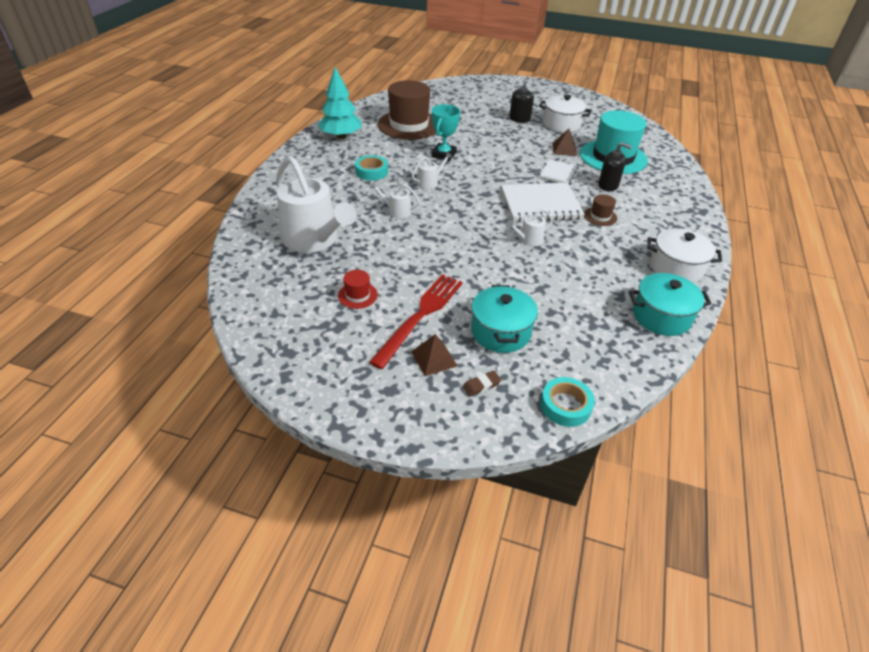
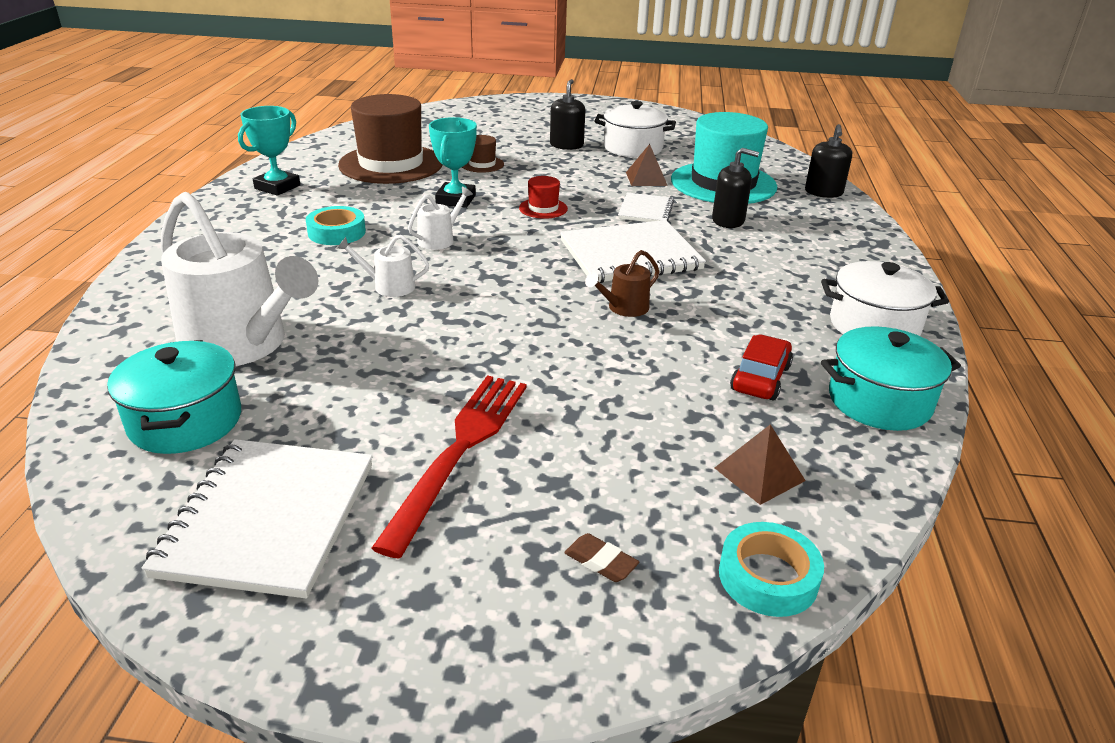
camera: 10 degrees left, 10 degrees down
(321, 340) = (268, 519): none -> white notebook
(341, 136) = (277, 187): turquoise tree -> turquoise trophy
(357, 295) = (334, 429): red hat -> red hat (543, 208)
(434, 358) = (499, 524): brown pyramid -> brown pyramid (759, 474)
(481, 385) = (601, 562): brown eraser -> brown eraser turned 75 degrees clockwise
(500, 332) = (614, 460): turquoise pot -> turquoise pot (185, 421)
(528, 240) = (624, 308): white watering can -> brown watering can
(596, 294) = (760, 378): none -> red car
(600, 216) = (730, 263): brown hat -> brown hat (482, 164)
(677, 170) = (823, 192): none -> black soap dispenser

